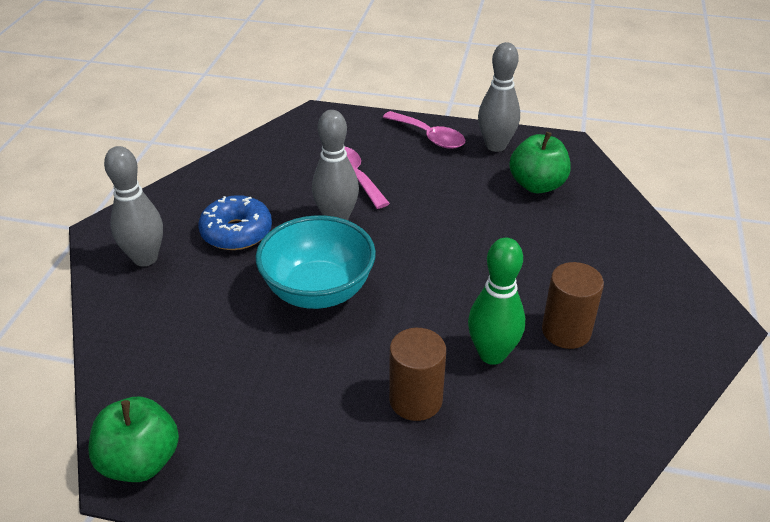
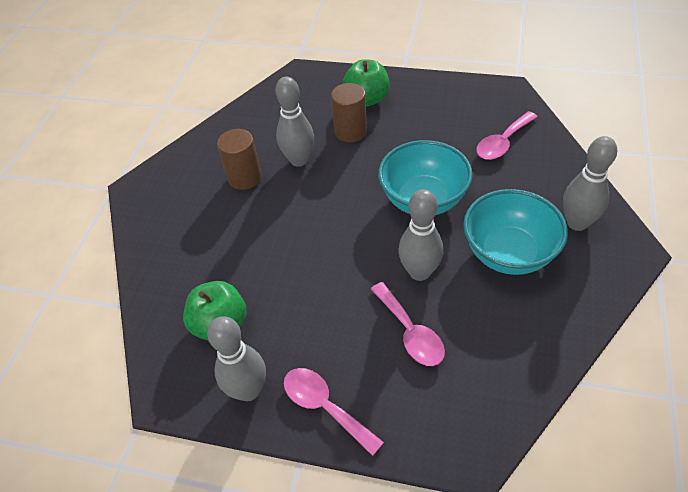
camera: 175 degrees left, 10 degrees up
(140, 461) = (503, 95): green apple -> green apple (367, 99)
(184, 366) = (502, 143): none -> pink spoon
(236, 232) = (508, 253): blue donut -> turquoise bowl
(492, 354) = (299, 160): green bowling pin -> grey bowling pin

